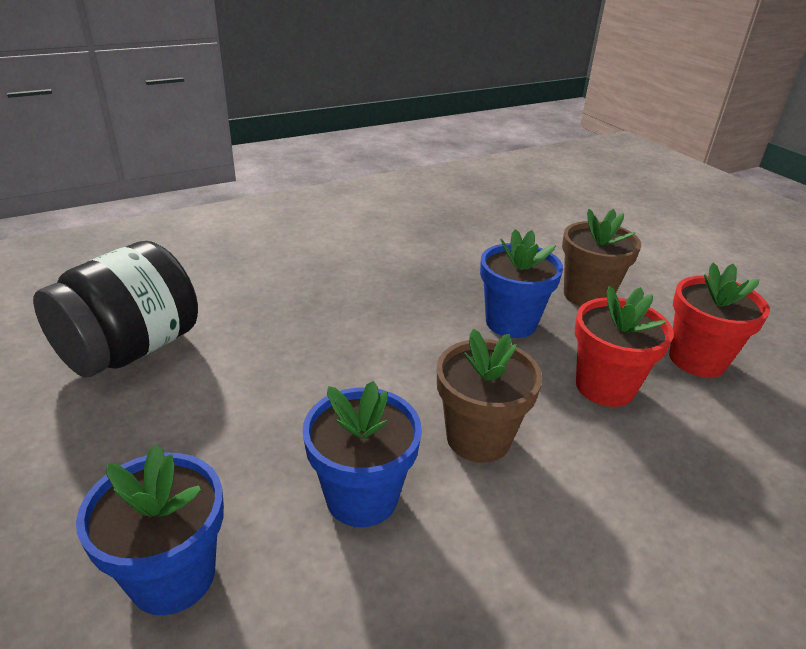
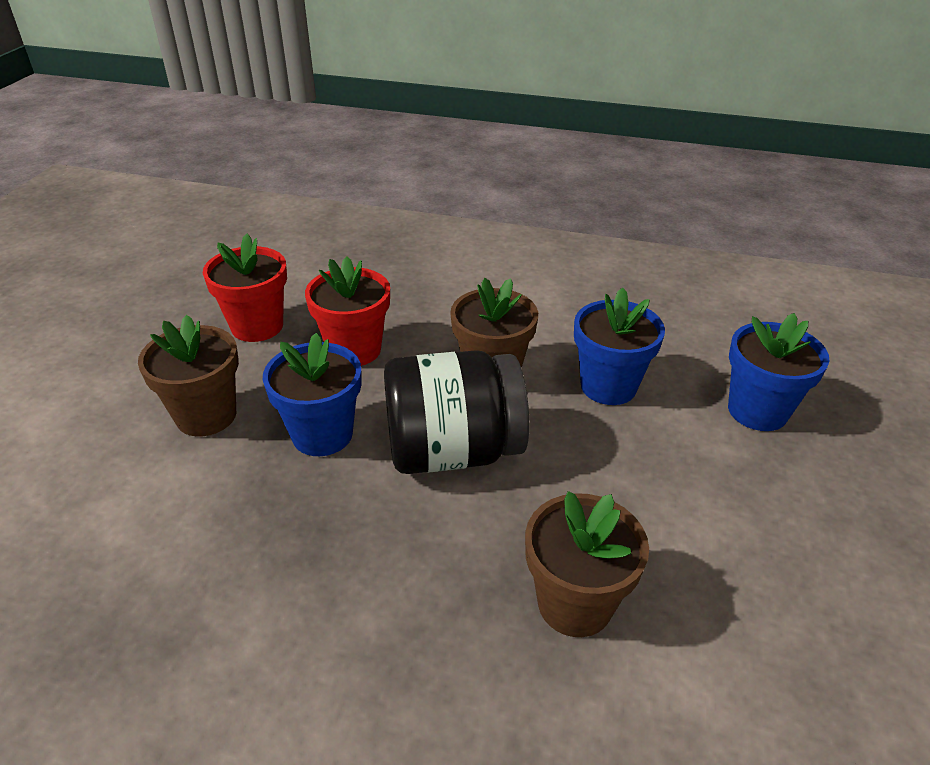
camera: 135 degrees left, 5 degrees up
(131, 350) = (742, 655): black jar -> black jar (453, 451)
(253, 324) = (574, 603): none -> brown flower pot

